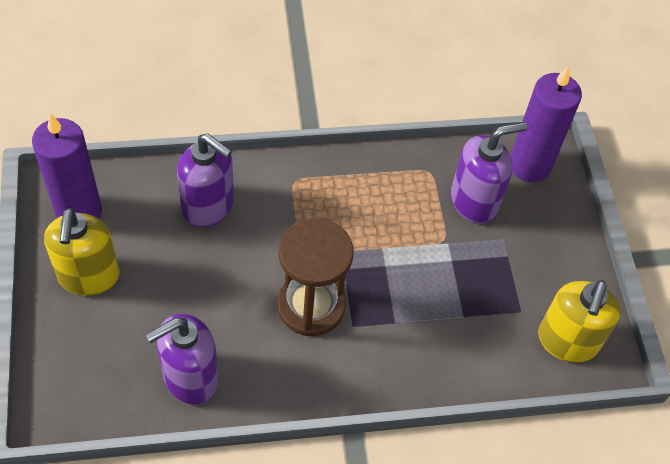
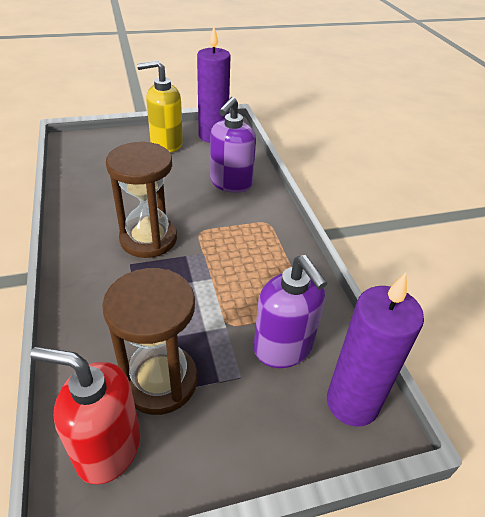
camera: 85 degrees right, 15 degrees down
(190, 378) = (89, 187): purple soap dispenser -> none
(506, 301) = (160, 381): none -> brown hourglass
(567, 341) = (107, 448): yellow soap dispenser -> red soap dispenser

